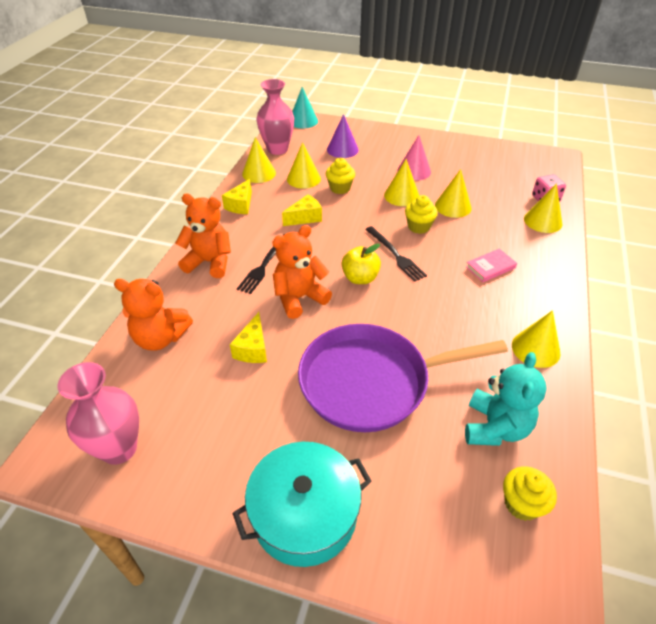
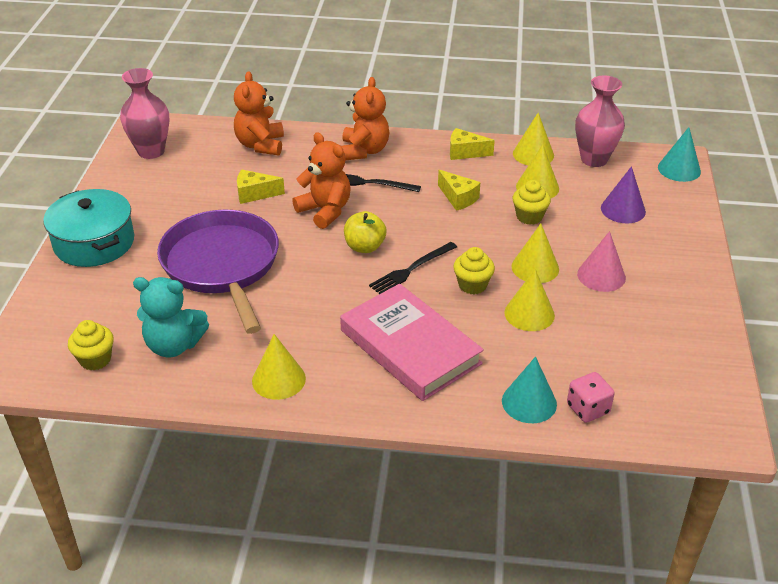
camera: 80 degrees right, 5 degrees down
(490, 267) = (410, 347): pink book -> pink book, size x2.37
(543, 221) = (529, 402): yellow cone -> turquoise cone

